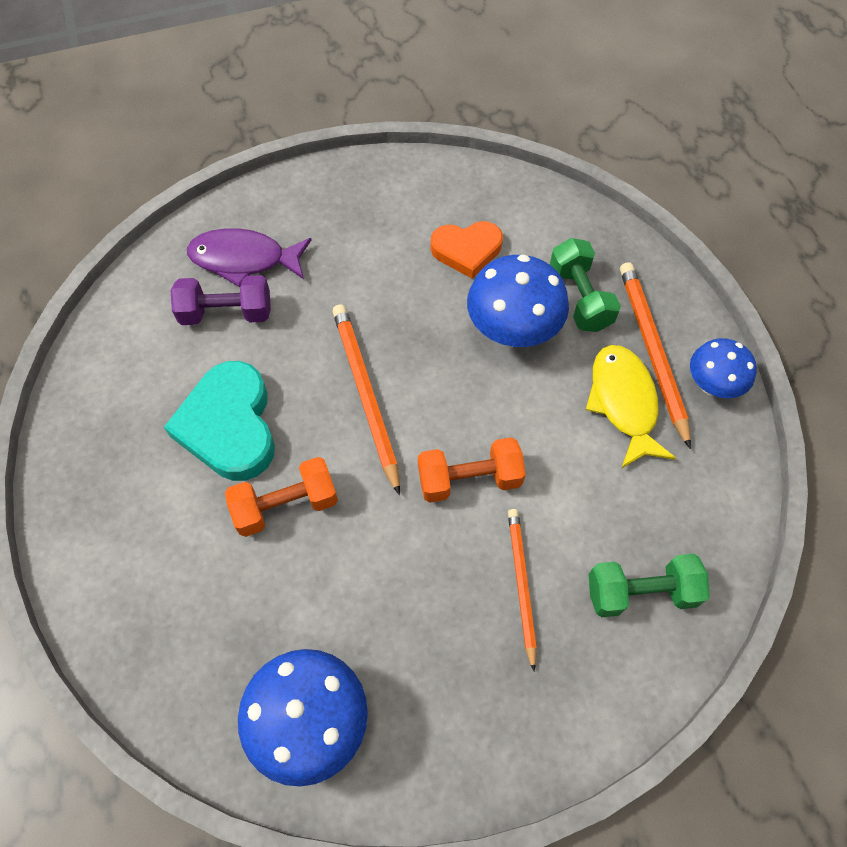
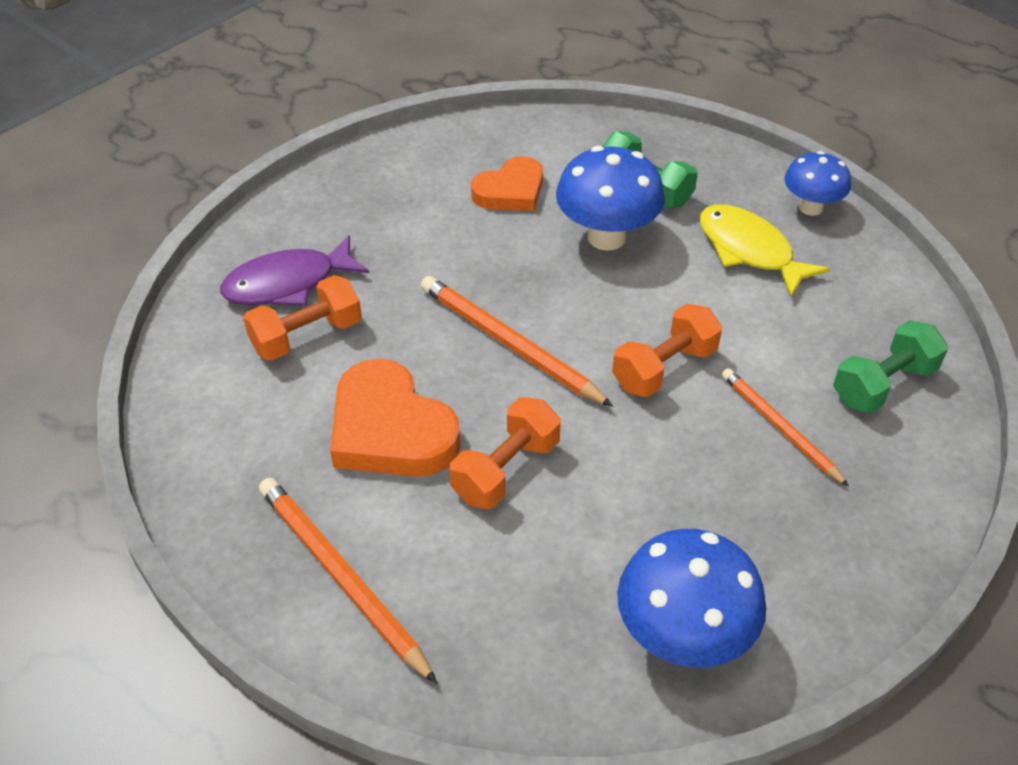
camera: 30 degrees left, 15 degrees down
(226, 313) = (307, 336): purple dumbbell -> orange dumbbell
(229, 426) = (390, 430): turquoise heart -> orange heart
(651, 351) = (740, 203): orange pencil -> orange pencil (341, 578)

